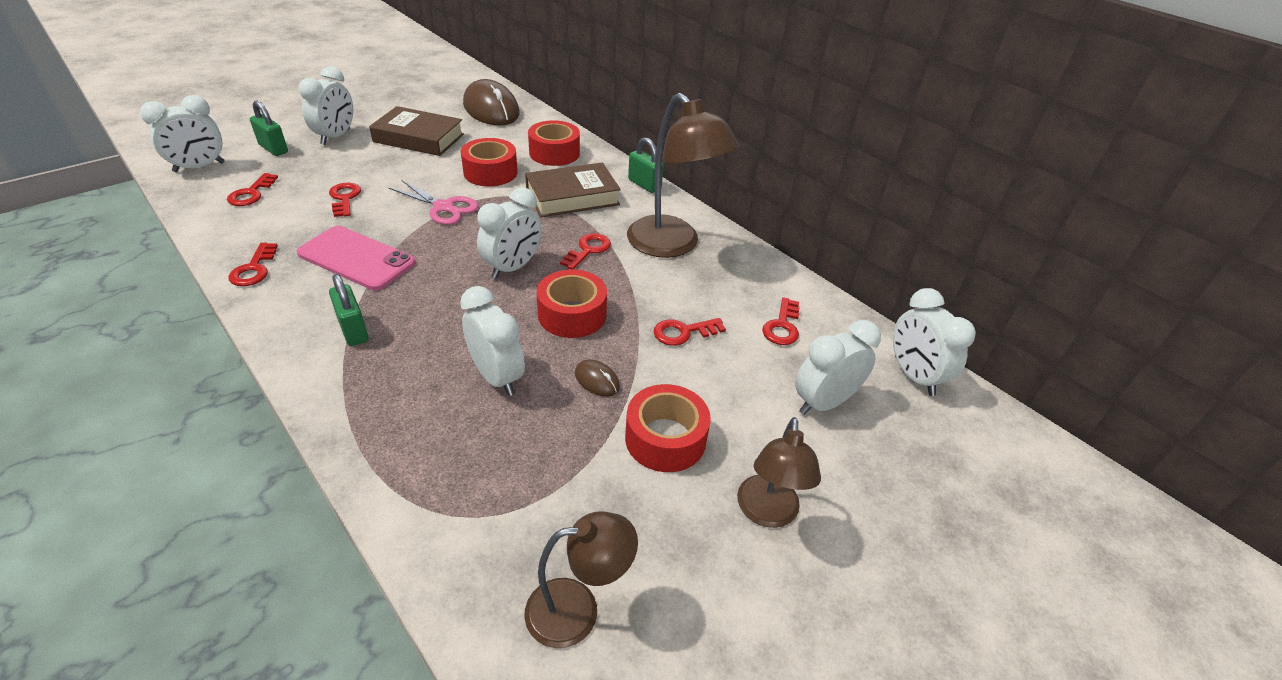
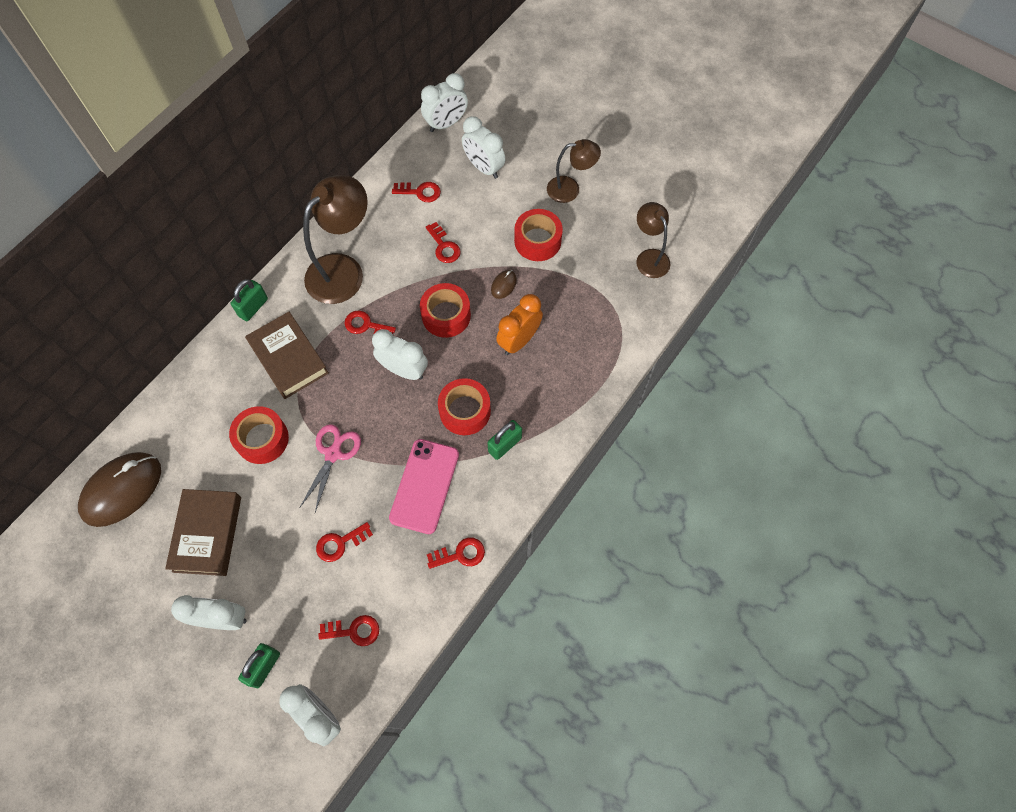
camera: 100 degrees left, 25 degrees up
(497, 377) = (519, 340): white clock -> orange clock
(554, 153) = (210, 396): red tape -> red tape (465, 411)

